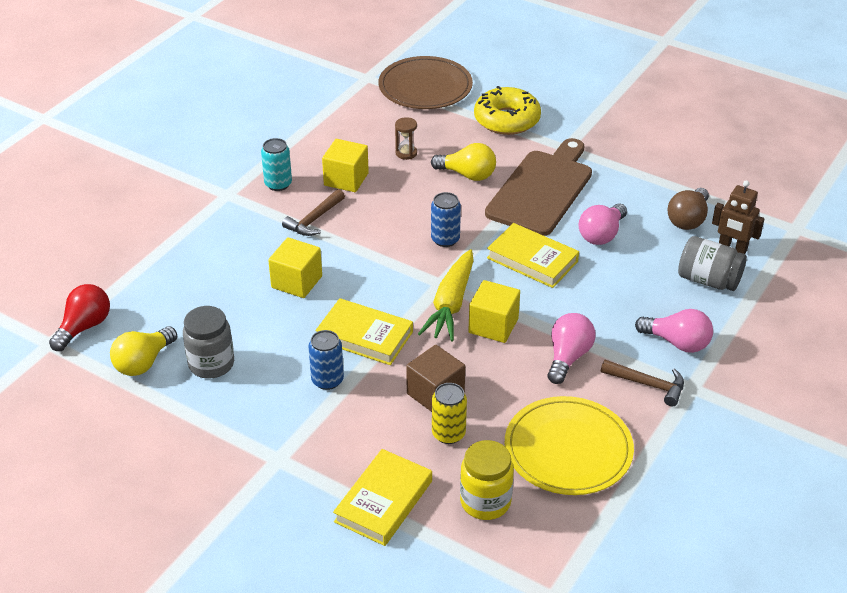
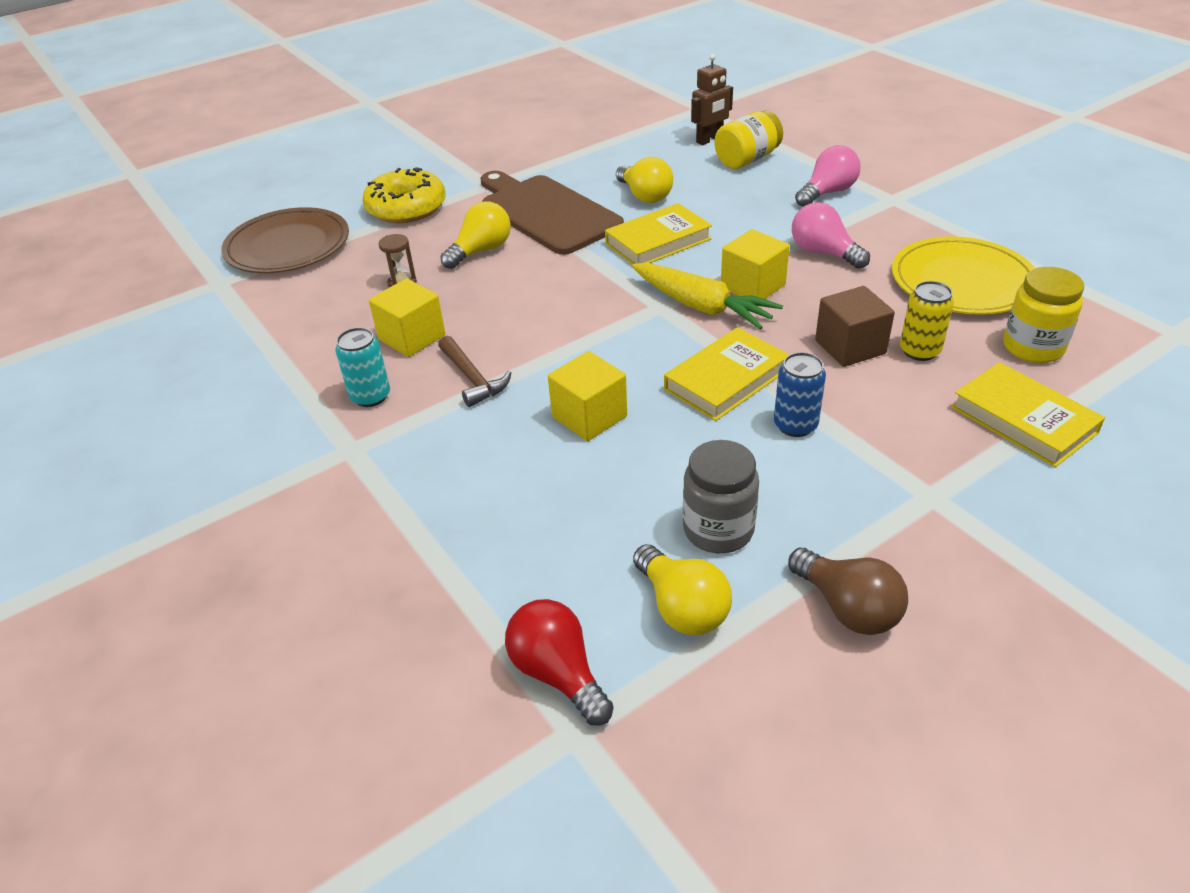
camera: 65 degrees left, 0 degrees up
(445, 239) = (585, 288): blue can -> none
(601, 235) = (645, 196): pink light bulb -> yellow light bulb
(648, 385) = (881, 219): brown hammer -> none
(688, 219) = (653, 150): brown light bulb -> brown light bulb (848, 608)
(708, 280) = (747, 160): grey jar -> yellow jar

